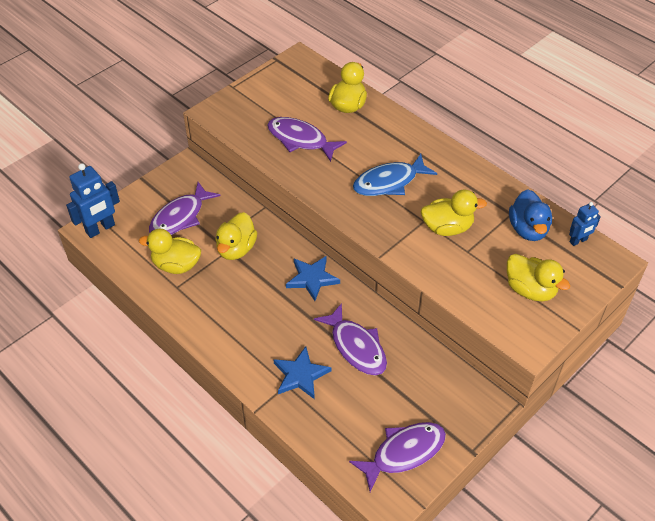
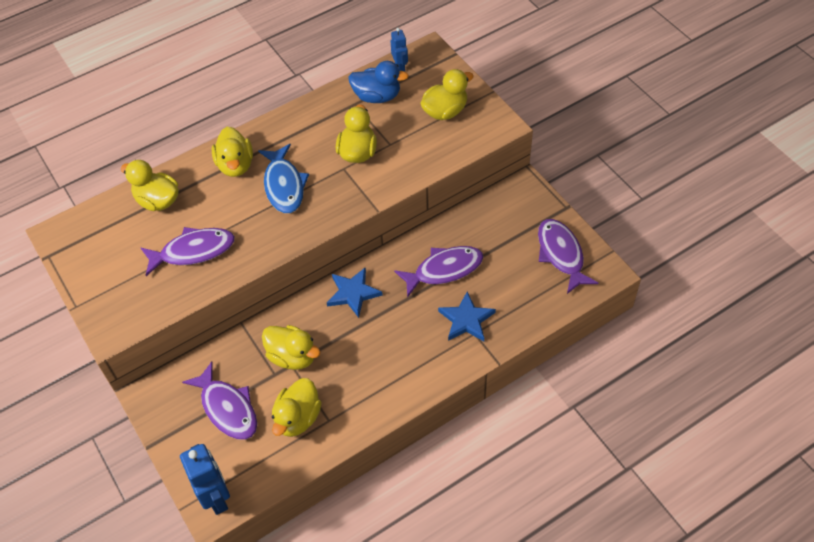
camera: 75 degrees left, 5 degrees up
(300, 140) = (193, 251): purple fish -> purple fish turned 150 degrees counterclockwise
(402, 145) = (235, 165): none -> yellow duck

